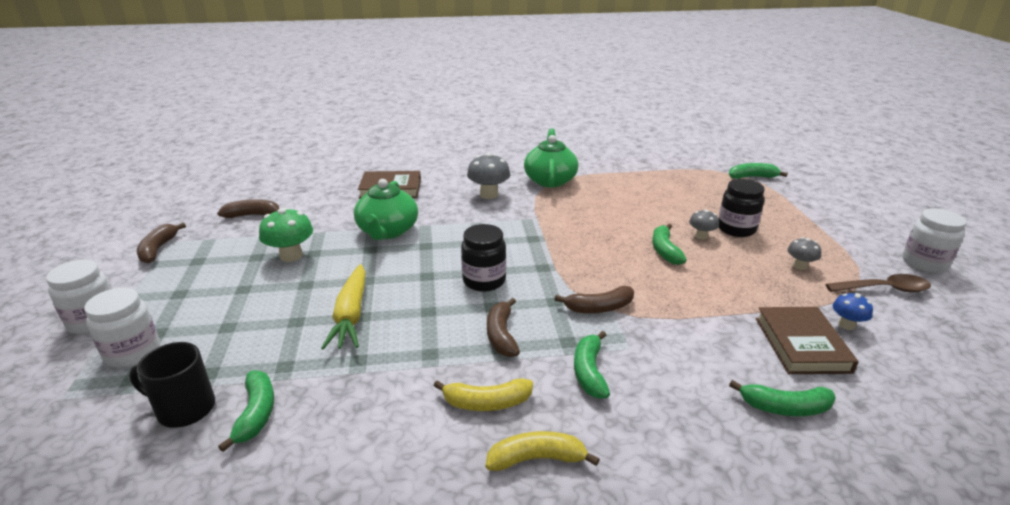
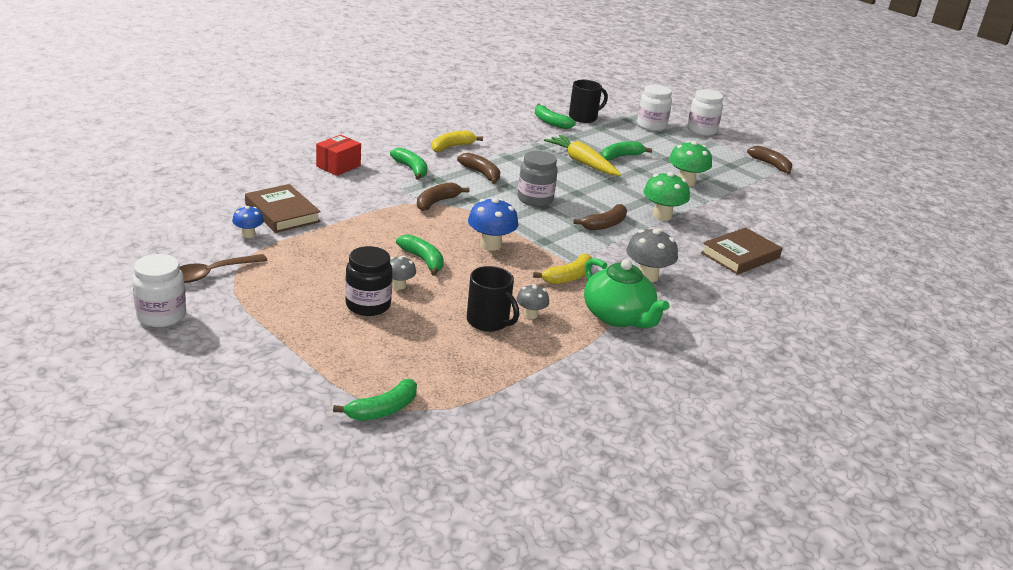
camera: 140 degrees right, 0 degrees up
(253, 215) = (779, 201): brown banana -> brown banana (605, 224)
(387, 231) = (662, 215): green teapot -> green mushroom
(484, 281) = (535, 199): black jar -> grey jar
(537, 459) = (406, 136): yellow banana -> yellow banana (568, 277)
(588, 247) = (490, 245): none -> blue mushroom
(647, 198) = (488, 321): none -> black mug
(697, 413) = (338, 166): none -> red box
(784, 407) = (288, 178): green banana -> green banana (621, 156)
(799, 266) = (292, 277): grey mushroom -> grey mushroom (531, 315)

